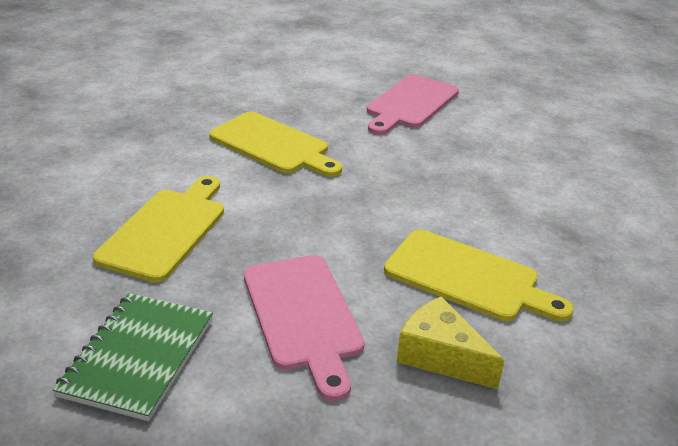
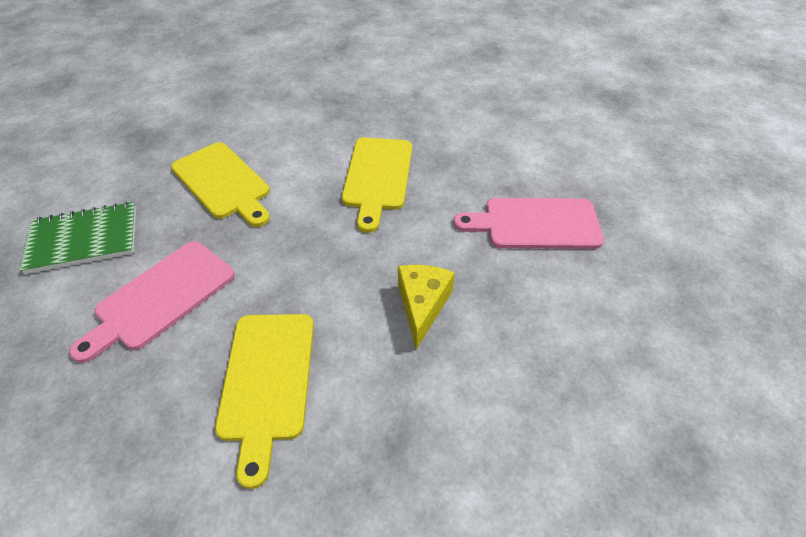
camera: 60 degrees right, 15 degrees up
(166, 230) = (223, 183): yellow cutting board -> yellow cutting board turned 60 degrees clockwise
(440, 356) = (148, 403): yellow cheese -> yellow cheese (422, 305)

